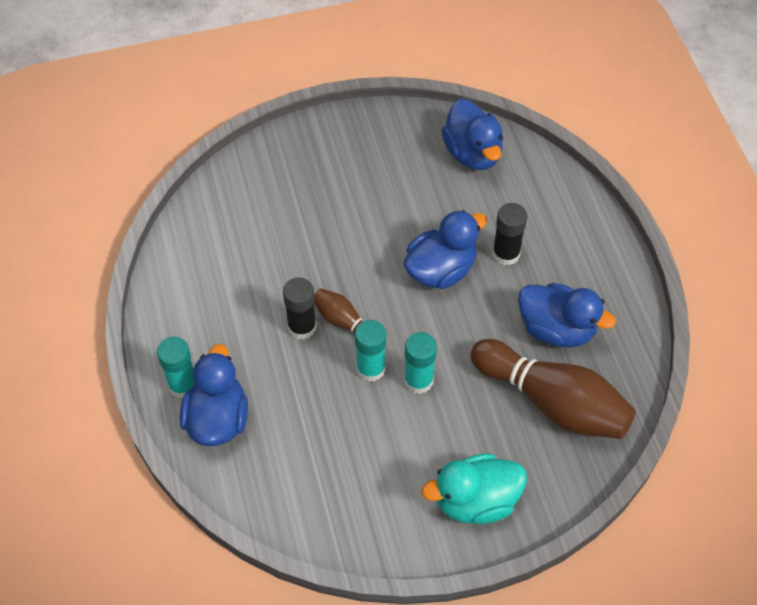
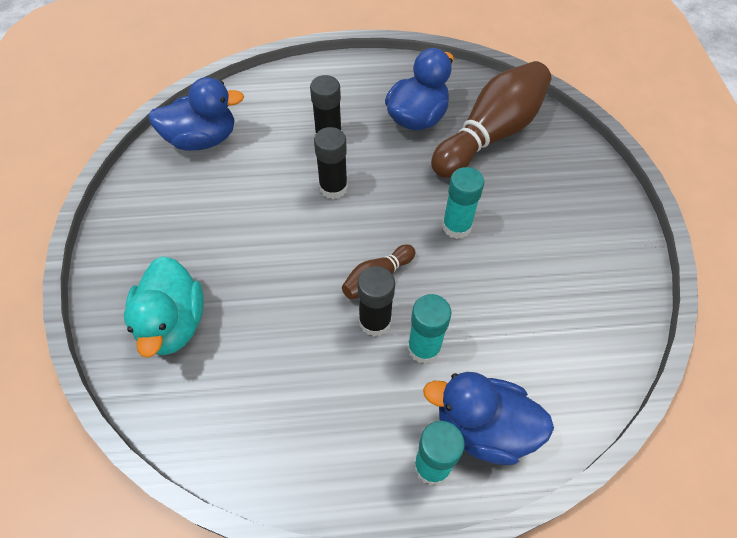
camera: 80 degrees left, 0 degrees up
(371, 368) = (437, 264): turquoise glue stick -> turquoise glue stick (424, 348)
(441, 270) = (333, 188): blue duck -> black glue stick
(475, 501) = (586, 205): turquoise duck -> turquoise duck (173, 324)

